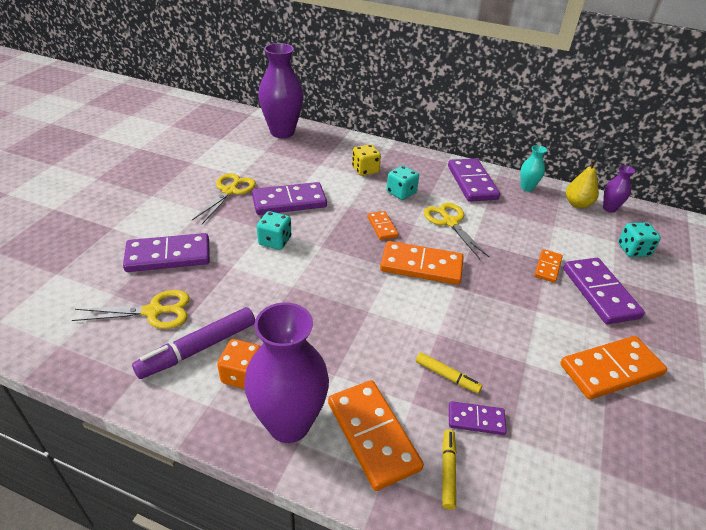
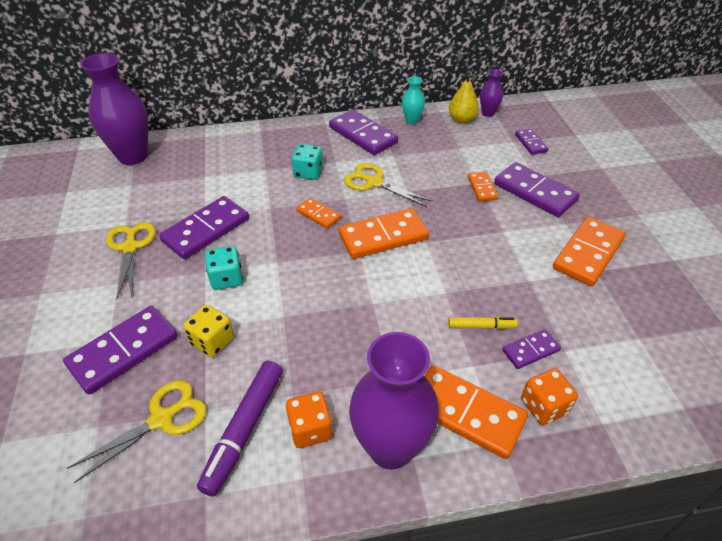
camera: 30 degrees left, 5 degrees up
(365, 170) = (255, 163): yellow dice -> yellow dice (212, 341)
(447, 471) = (544, 406): yellow marker -> orange dice
(633, 250) = (530, 143): turquoise dice -> purple domino

